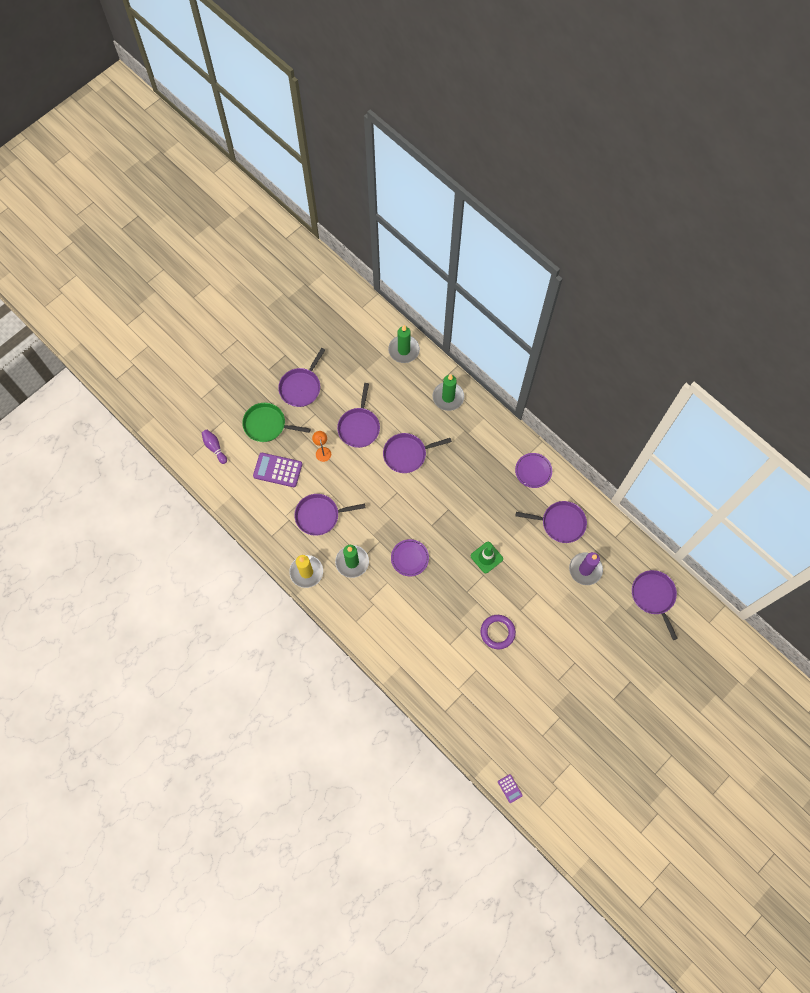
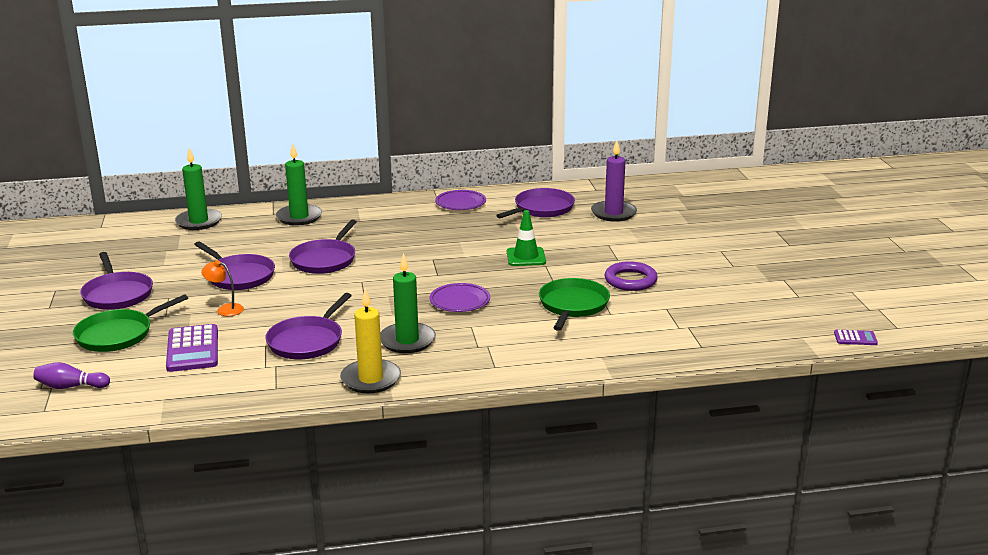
camera: 55 degrees left, 45 degrees down
(277, 470) = (192, 349): purple calculator -> purple calculator turned 60 degrees counterclockwise
(445, 619) = (573, 305): none -> green pan
(653, 596) = (688, 192): purple pan -> none

